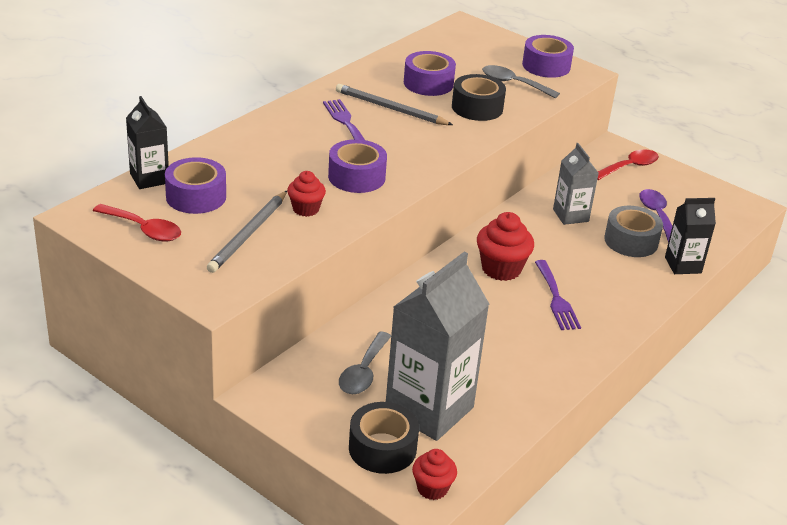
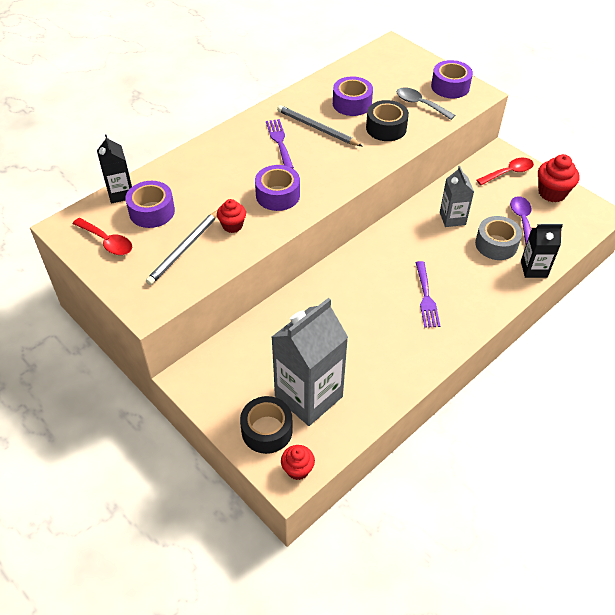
camera: 10 degrees right, 15 degrees up
(363, 372) = (265, 359): grey spoon -> none
(501, 269) = (388, 268): red cupcake -> red cupcake (552, 193)

